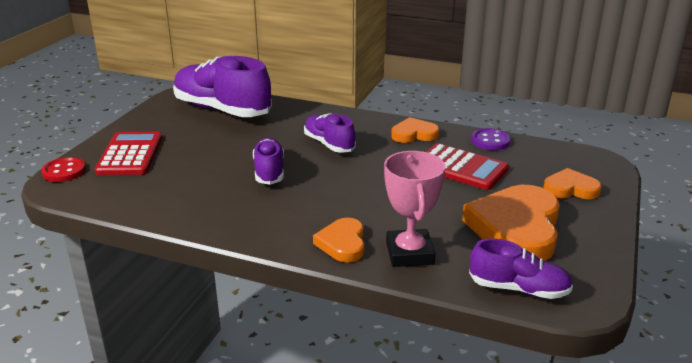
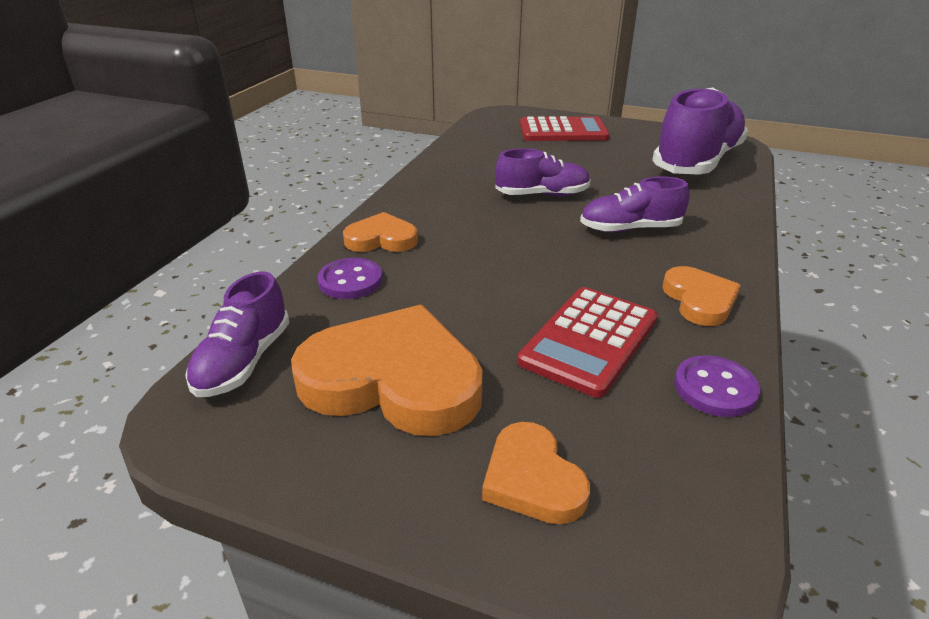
camera: 90 degrees right, 5 degrees up
(64, 171) = (523, 113): red button -> none
(329, 144) = (630, 229): purple shoe -> purple shoe turned 150 degrees counterclockwise
(409, 253) = (350, 281): pink trophy -> purple button
(570, 189) = (532, 479): orange heart -> orange heart turned 150 degrees clockwise

